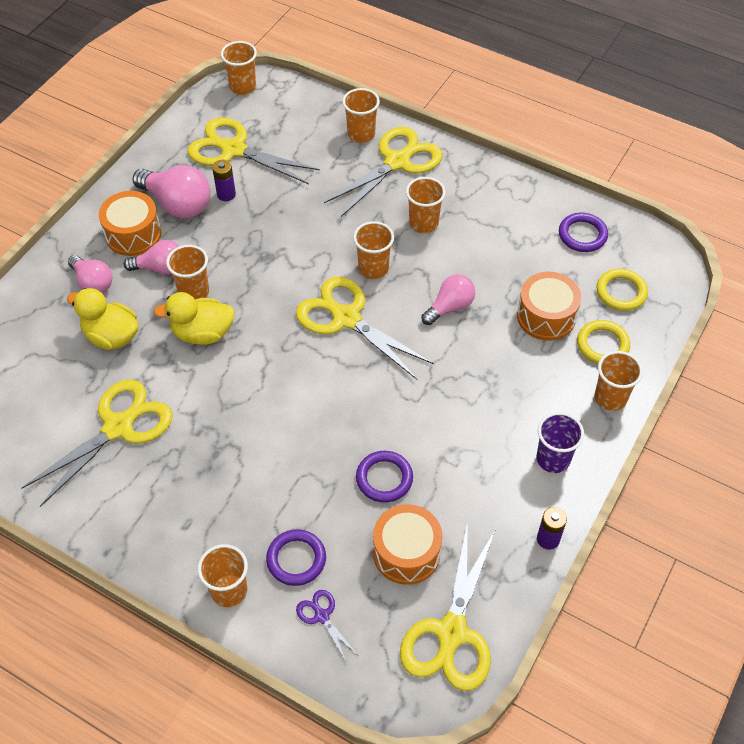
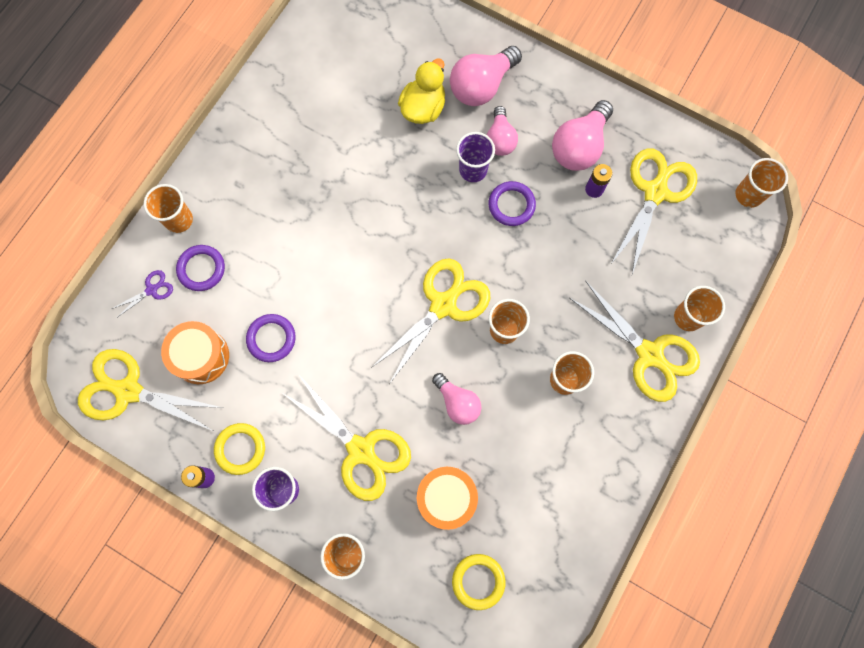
camera: 90 degrees right, 20 degrees up
(93, 283) = (482, 86): pink light bulb -> pink light bulb, size x1.56
(118, 427) = (330, 124): yellow scissors -> yellow scissors (361, 450)
(133, 234) = (540, 112): orange drum -> none
(194, 292) = (473, 170): orange cup -> purple cup
(202, 333) = (426, 181): yellow duck -> none
(582, 235) = (555, 548): purple ring -> purple ring (511, 205)
(602, 345) = (411, 553): yellow ring -> yellow ring (240, 449)

